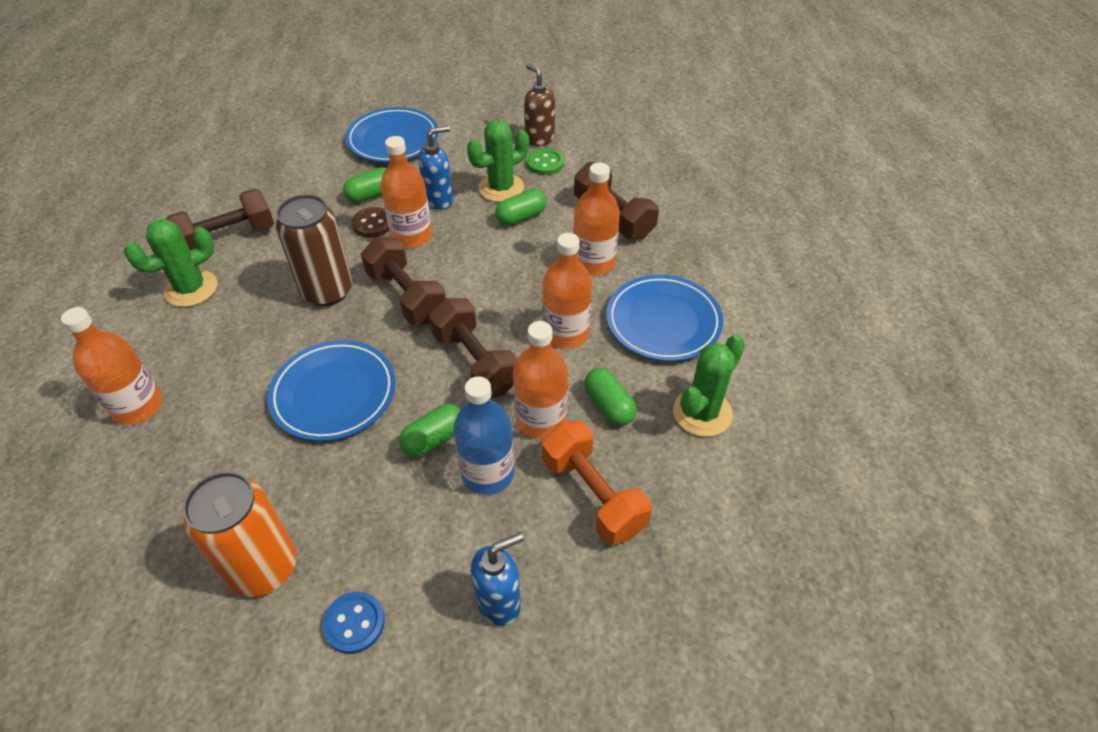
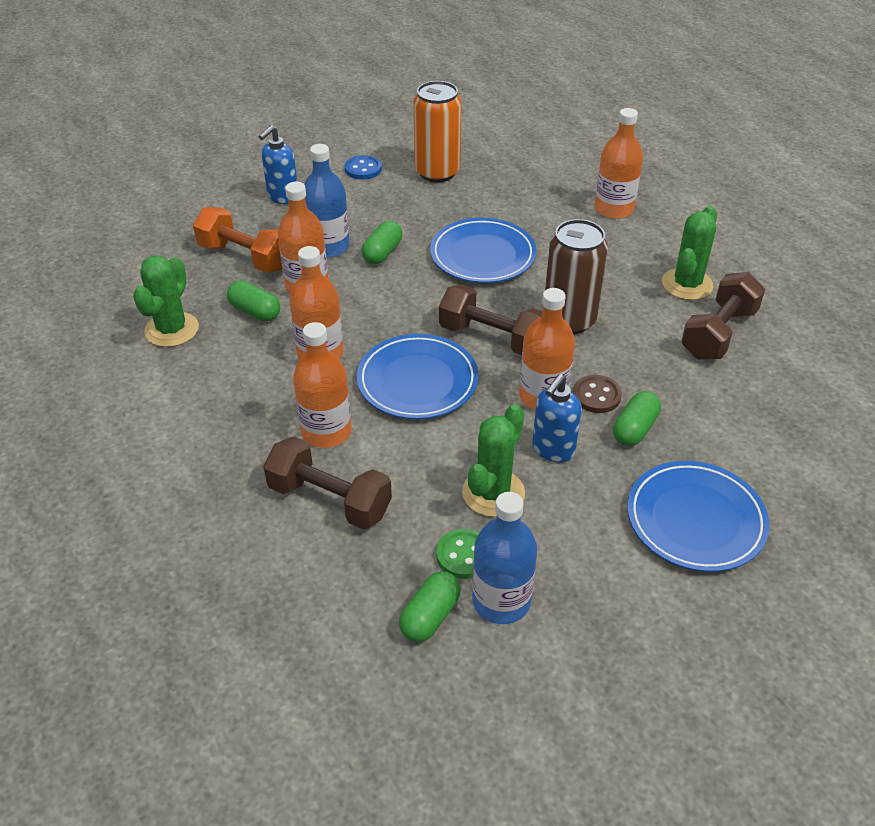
camera: 155 degrees right, 5 degrees down
(475, 362) = (387, 307): brown dumbbell -> none
(521, 217) = (441, 461): green capsule -> green capsule (430, 616)
(539, 138) = (501, 601): brown soap dispenser -> blue bottle
(663, 322) = (228, 393): blue plate -> blue plate (417, 381)

